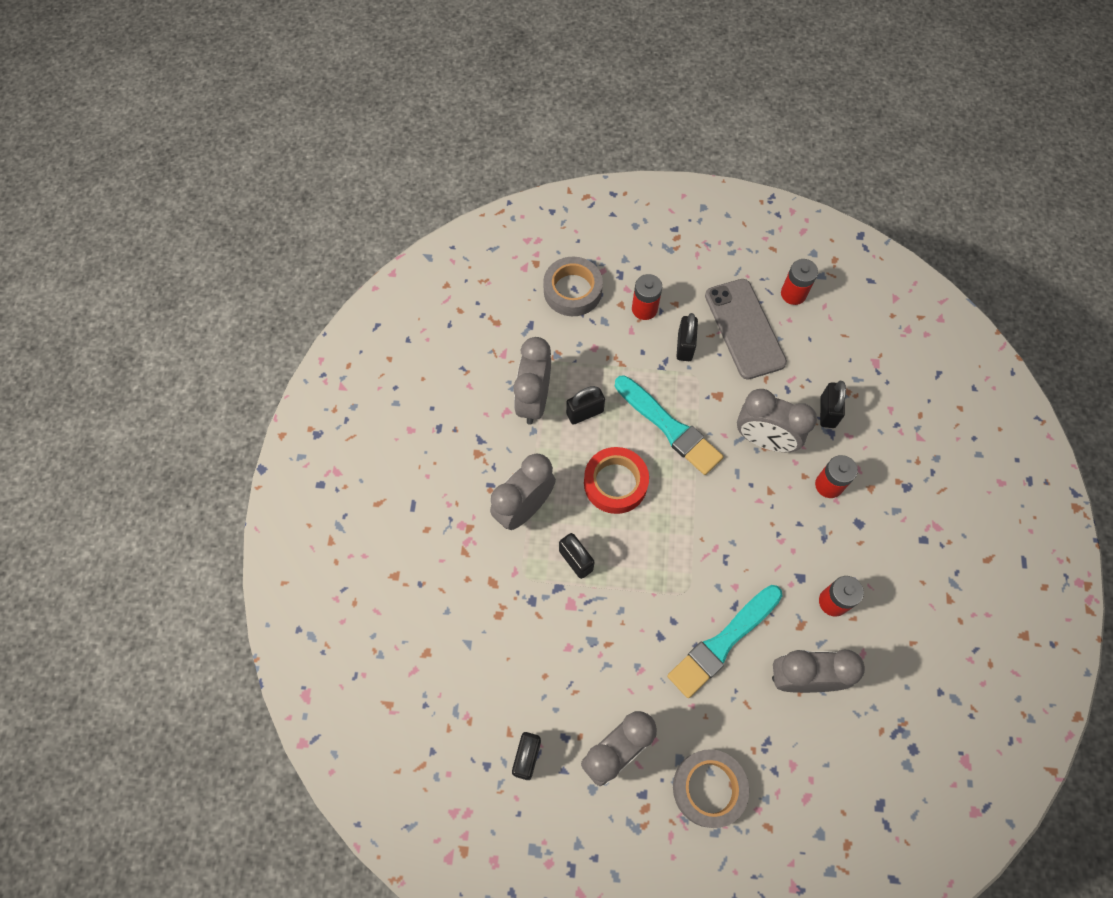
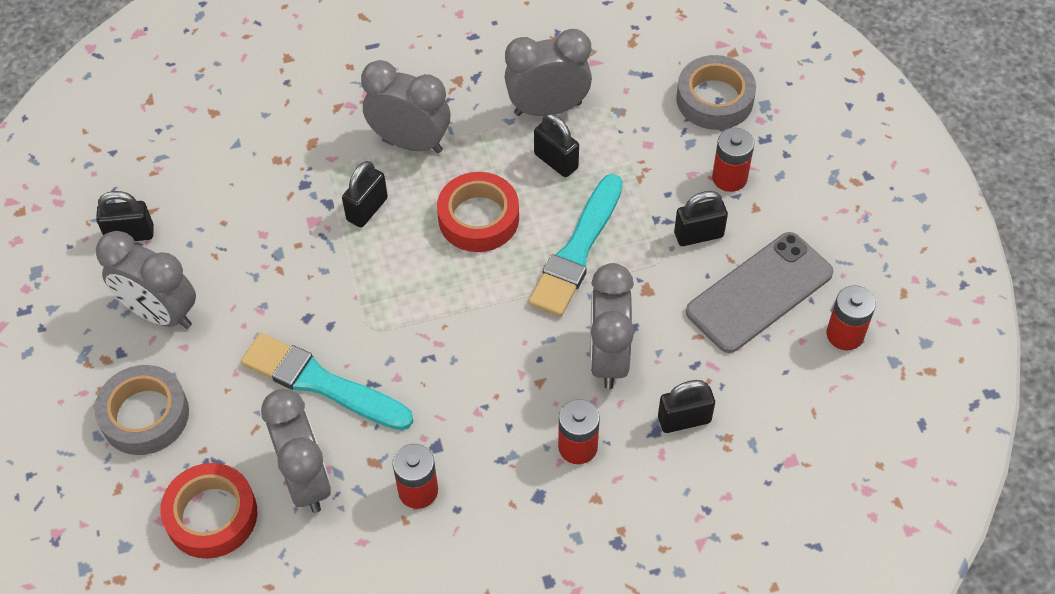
camera: 70 degrees right, 10 degrees down
(812, 758) = (211, 515): none -> red tape

